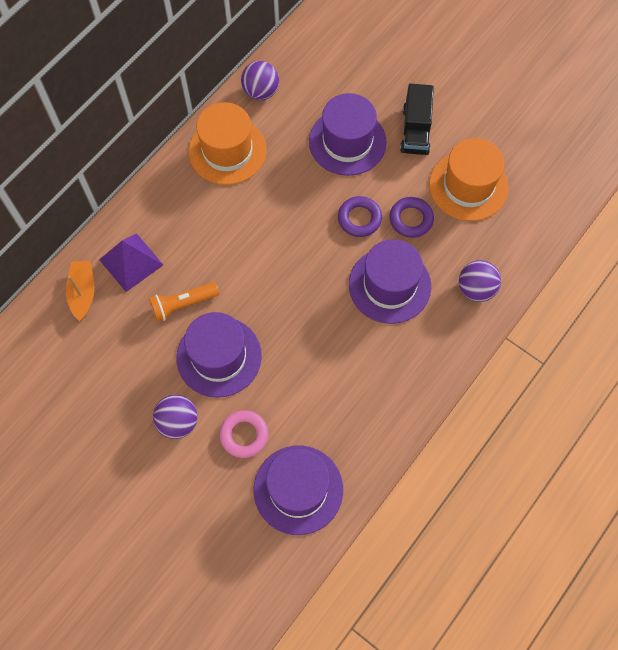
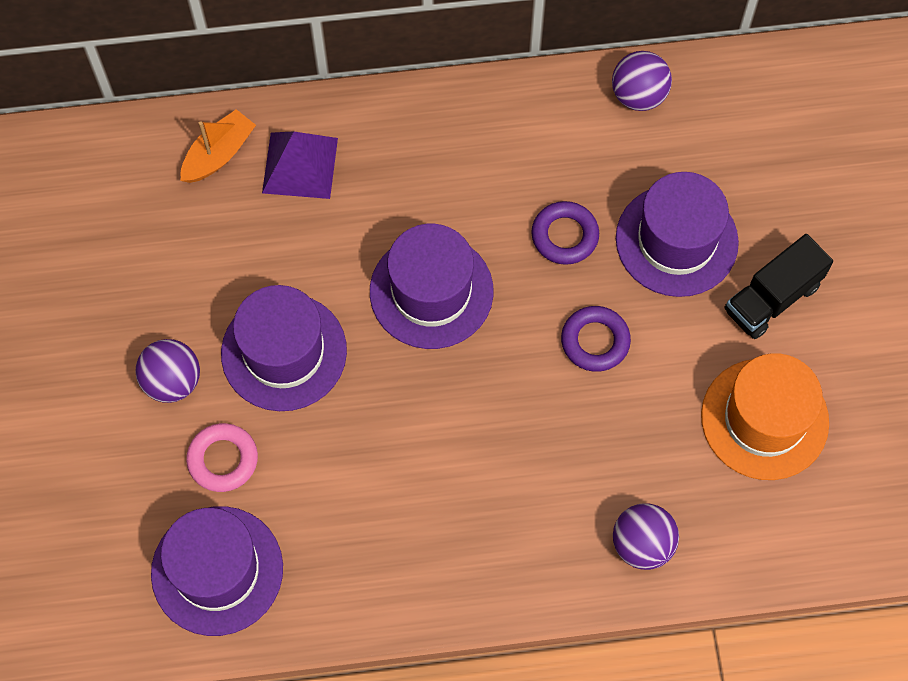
camera: 45 degrees right, 0 degrees up
(183, 304) = (305, 261): orange flashlight -> none
(227, 151) = (529, 131): orange hat -> none
(389, 285) = (548, 447): purple hat -> purple hat (431, 291)
(411, 219) = (653, 396): purple ring -> purple ring (564, 236)

